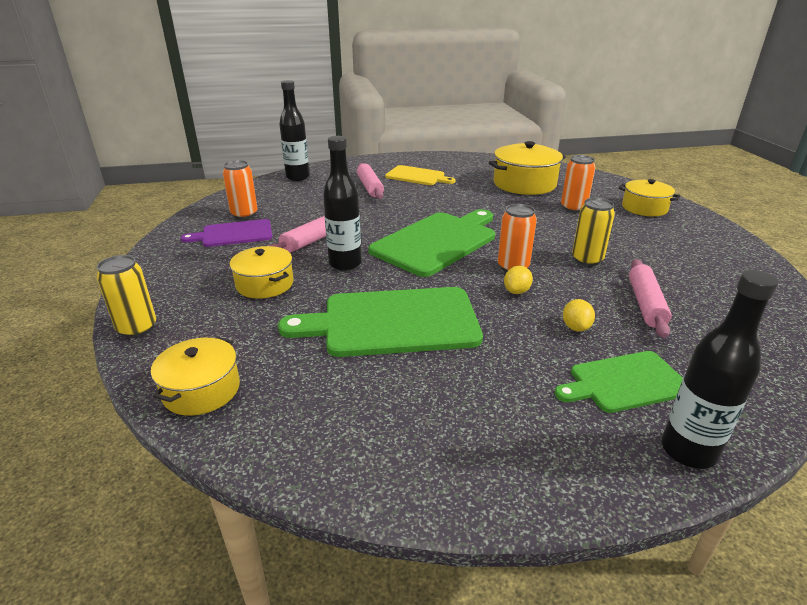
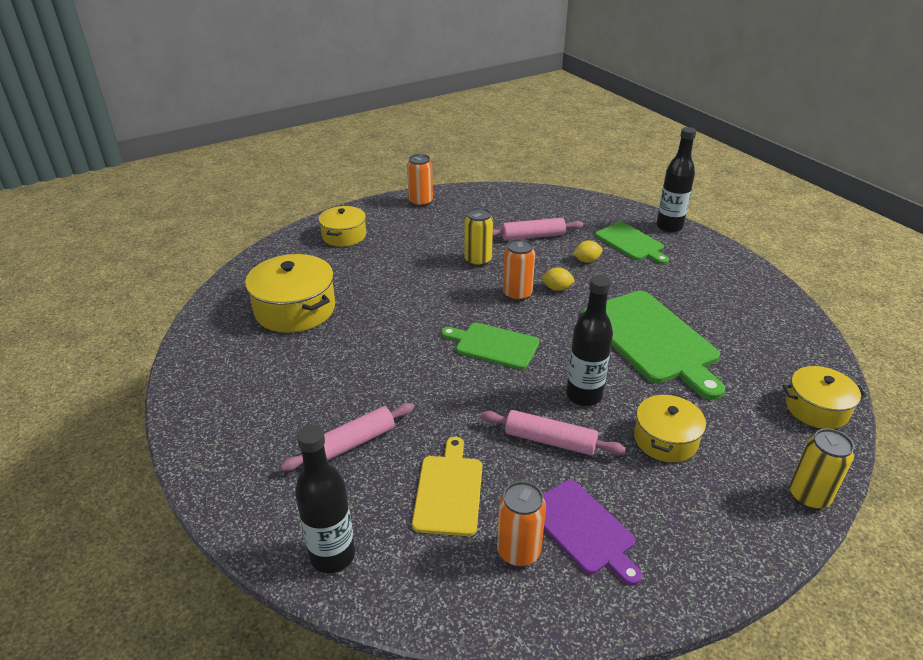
camera: 110 degrees left, 5 degrees up
(417, 176) = (289, 406): yellow cutting board -> yellow cutting board (449, 491)
(437, 242) = (494, 345): green cutting board -> green cutting board, size x0.59
(573, 208) = (361, 273): orange can -> orange can (421, 202)

